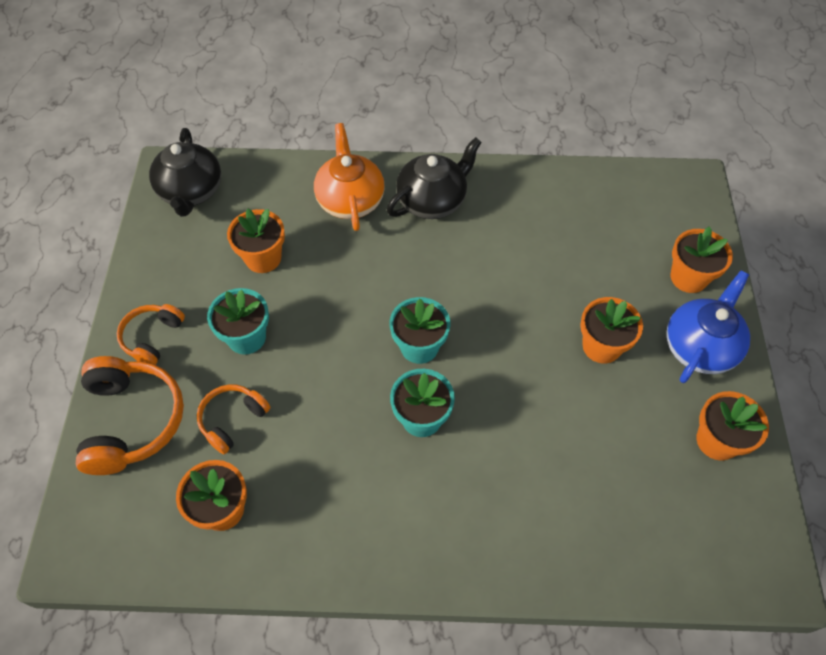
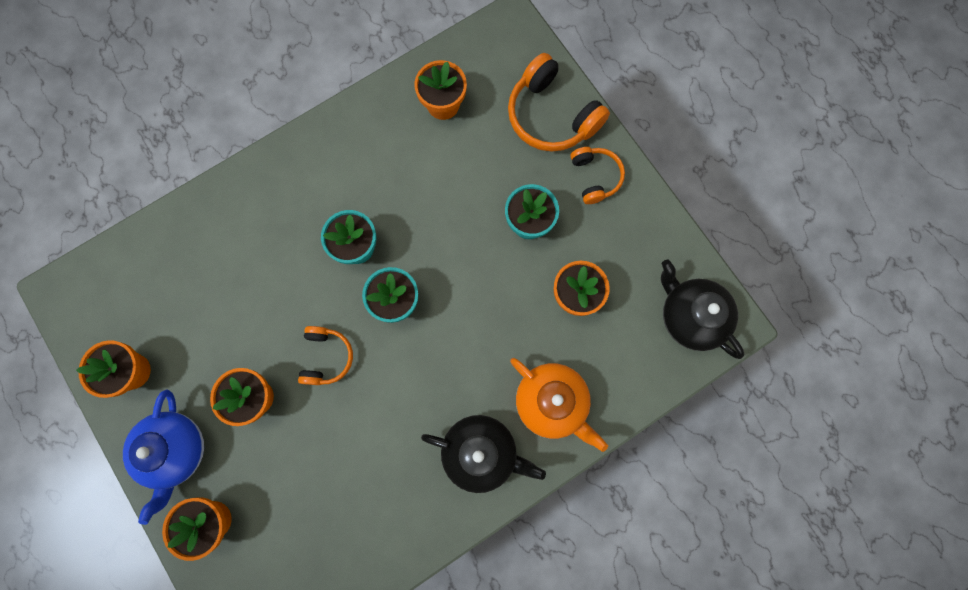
camera: 145 degrees right, 20 degrees up
(232, 420) = (485, 160): orange headphones -> orange headphones (326, 357)
(432, 201) = (481, 452): black teapot -> black teapot turned 90 degrees counterclockwise

